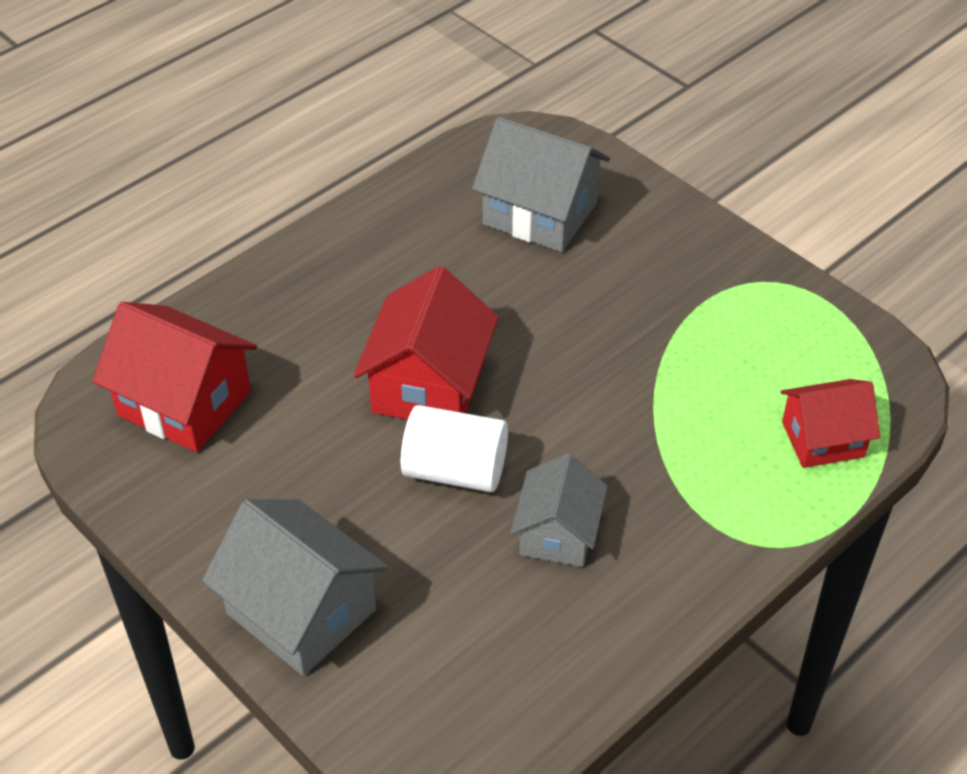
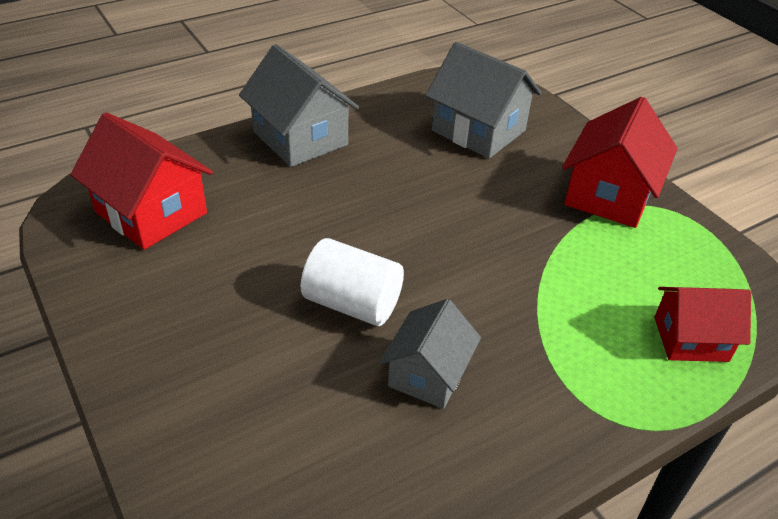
camera: 10 degrees right, 5 degrees down
(301, 611) = (174, 396): grey house -> grey house (300, 138)
(428, 385) = (352, 234): red house -> red house (609, 195)

